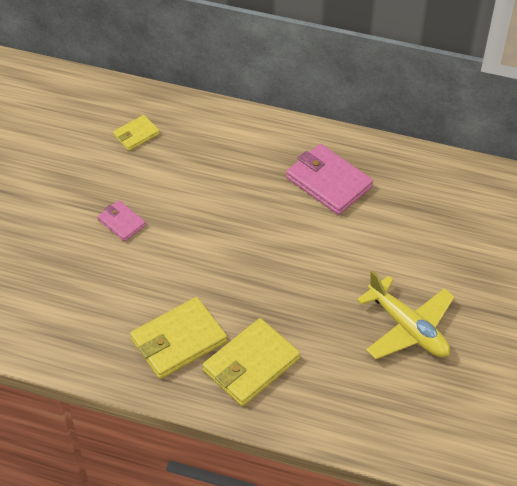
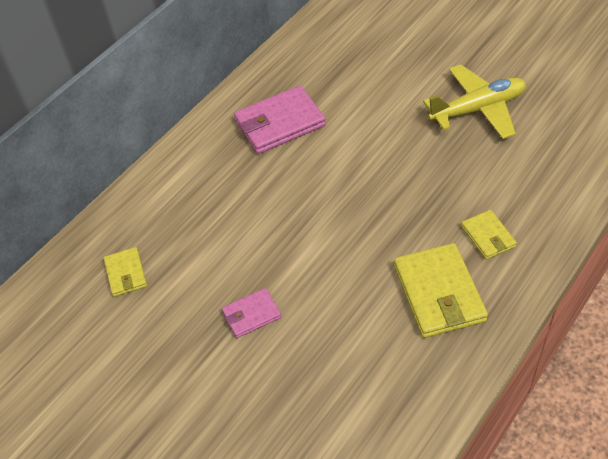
camera: 65 degrees left, 0 degrees up
(251, 365) = (488, 236): yellow wallet -> yellow wallet, size x0.55

